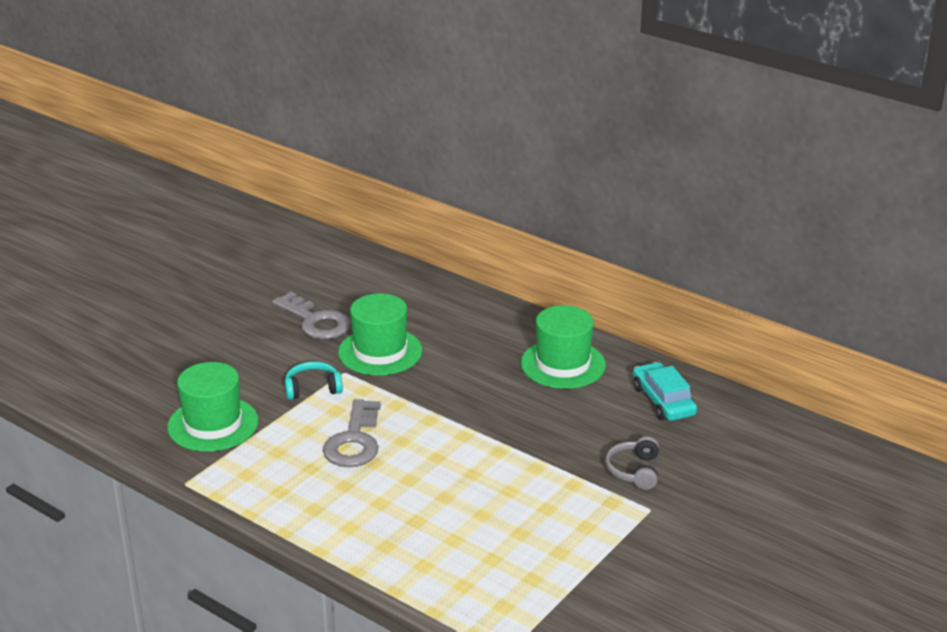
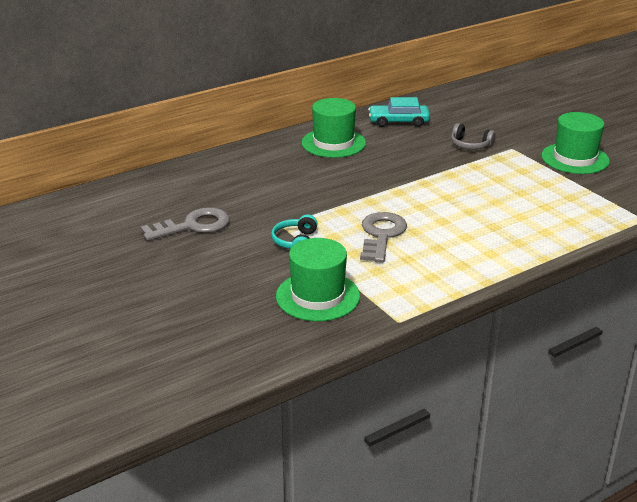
camera: 70 degrees left, 0 degrees up
(354, 441) = (381, 235): grey key -> grey key turned 105 degrees counterclockwise
(380, 352) = (263, 205): green hat -> green hat (575, 158)

